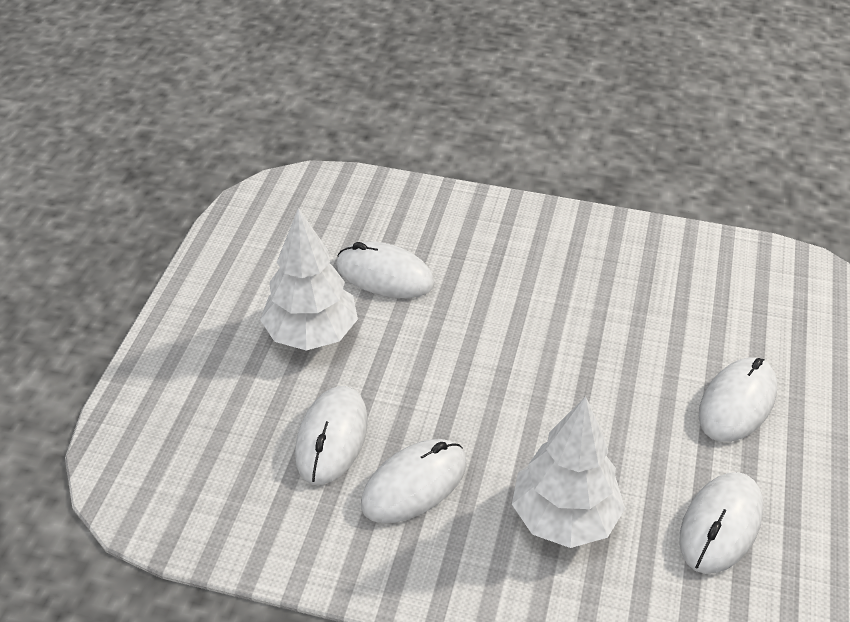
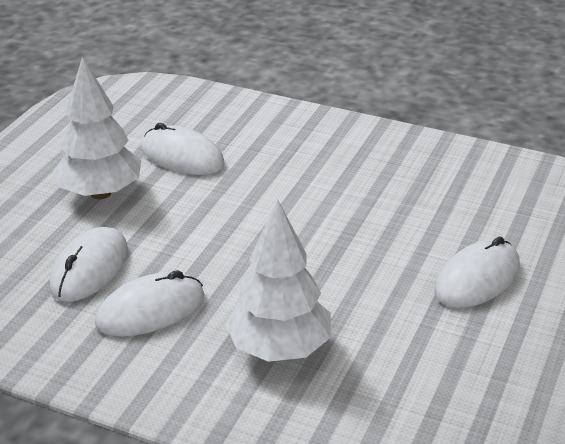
camera: 10 degrees right, 10 degrees down
(720, 525) = (428, 371): white mouse -> none

